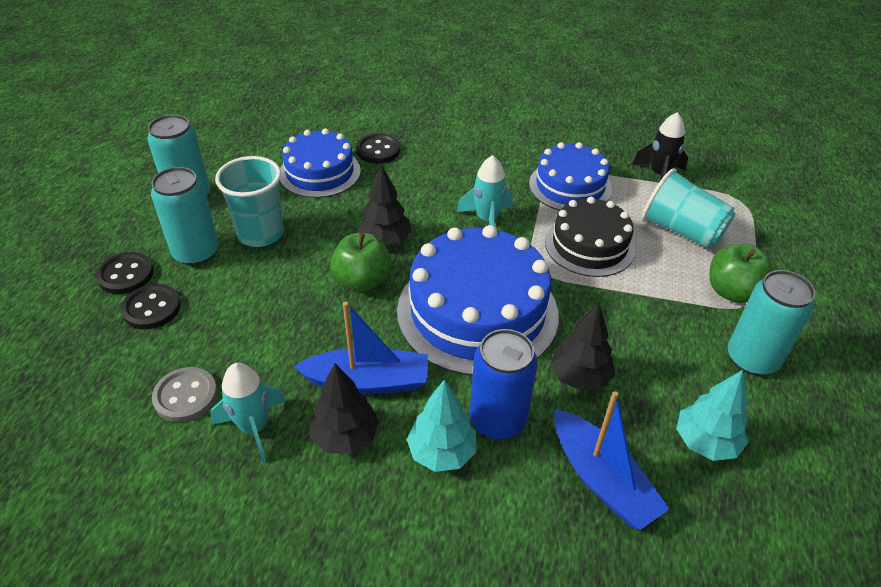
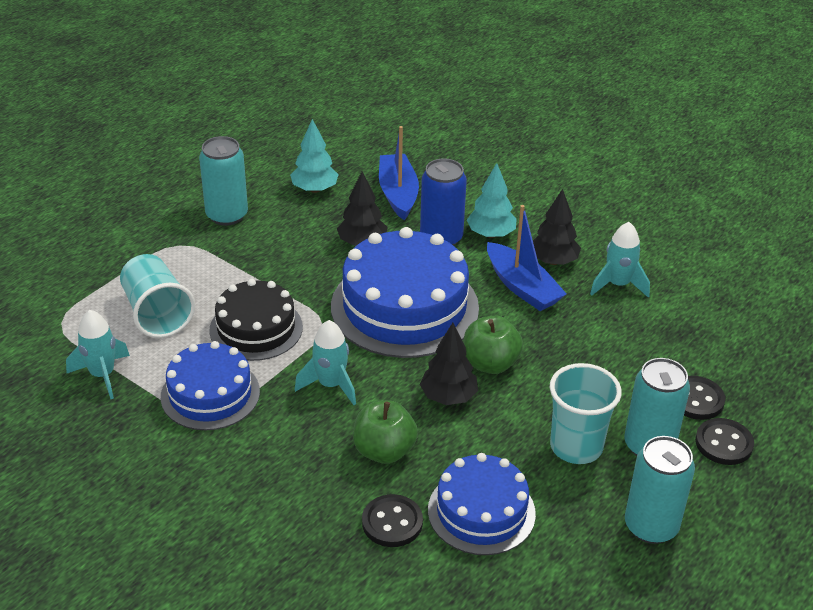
camera: 155 degrees left, 5 degrees down
(186, 396) = (668, 320): grey button -> none
(368, 381) = (522, 287): blue boat -> blue boat turned 150 degrees counterclockwise
(659, 175) = (102, 375): black rocket -> turquoise rocket
(732, 292) = (181, 256): green apple -> green apple (384, 451)

